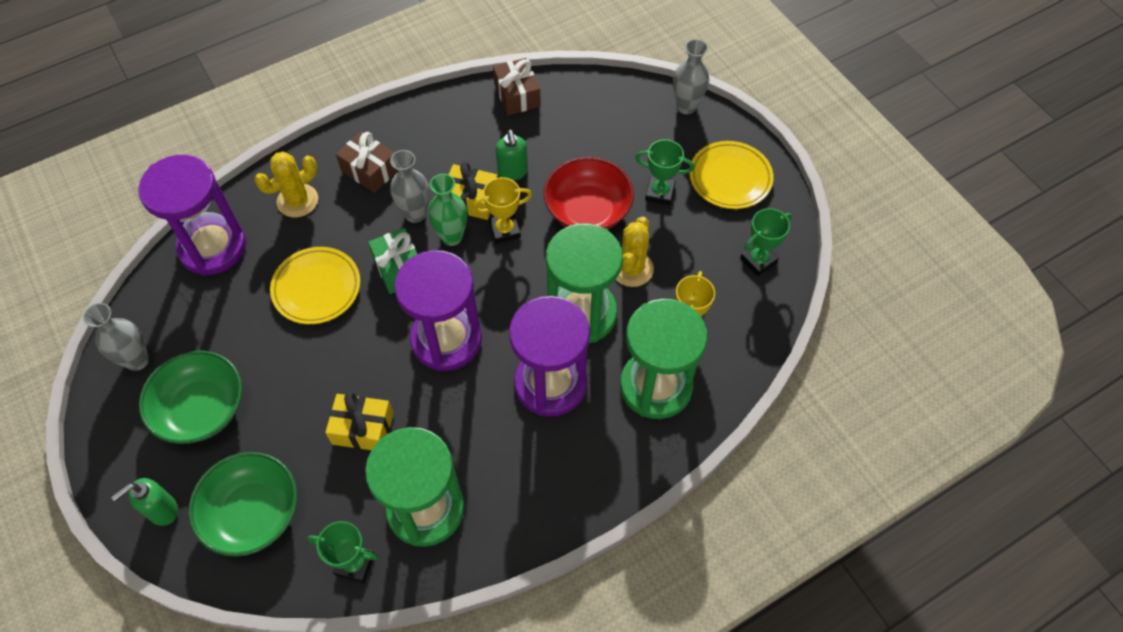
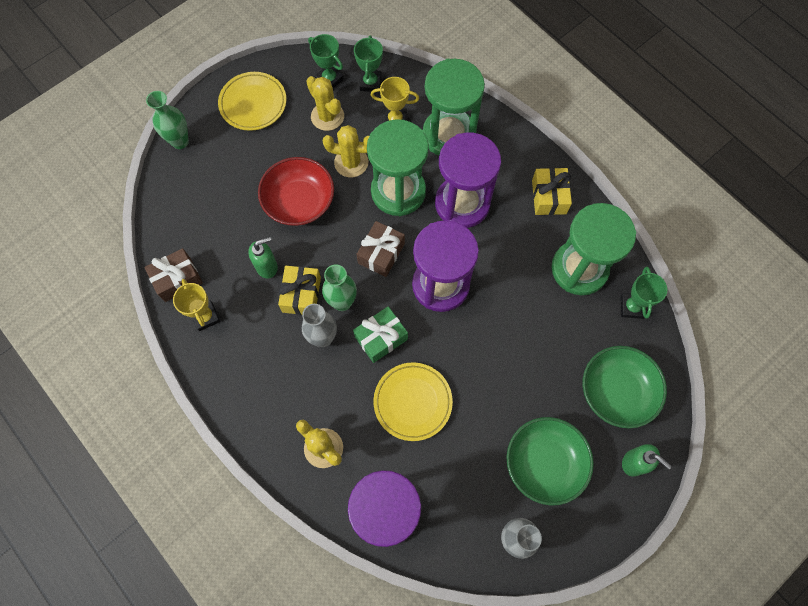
camera: 100 degrees left, 10 degrees up
(363, 428) = (530, 329): yellow gift -> yellow gift (549, 197)
(370, 170) = (280, 391): brown gift -> brown gift (381, 253)
(505, 230) = (329, 261): yellow trophy -> yellow trophy (205, 317)
(659, 193) = (274, 151): green trophy -> green trophy (370, 83)
(686, 107) = (180, 141): grey vase -> green vase
(702, 252) = (327, 116): none -> yellow cactus

